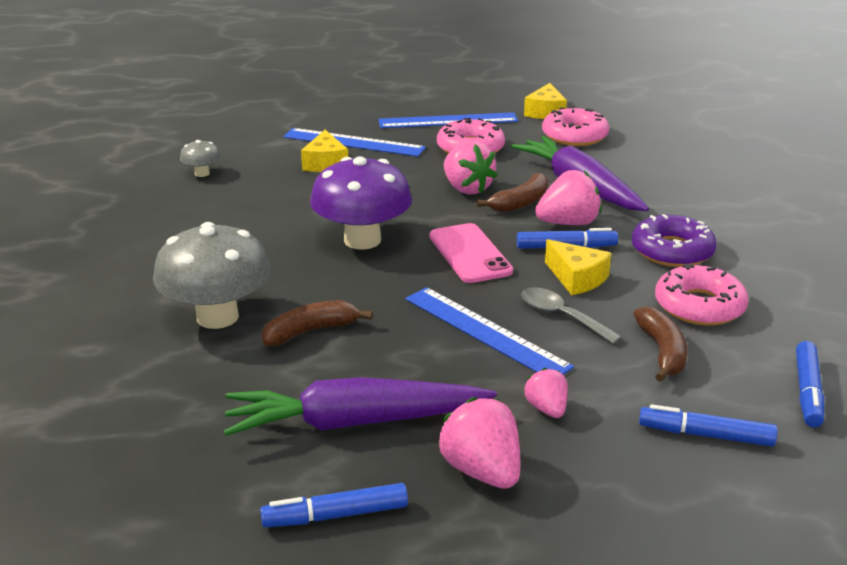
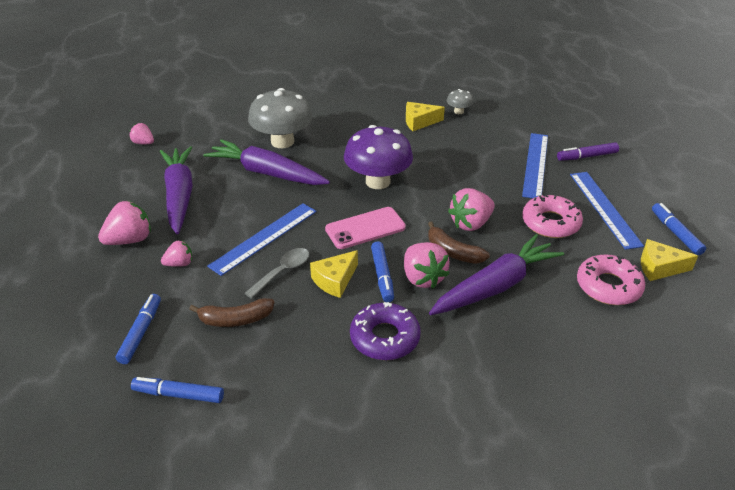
camera: 85 degrees right, 10 degrees up
(142, 487) = (143, 143): none -> pink strawberry
(310, 331) = (266, 173): brown banana -> purple carrot
(325, 163) = (492, 156): yellow cheese -> yellow cheese (419, 122)
(335, 515) = (110, 196): blue marker -> blue marker (675, 233)
(346, 115) = (587, 156): none -> purple marker
(699, 306) = (297, 346): pink donut -> none

